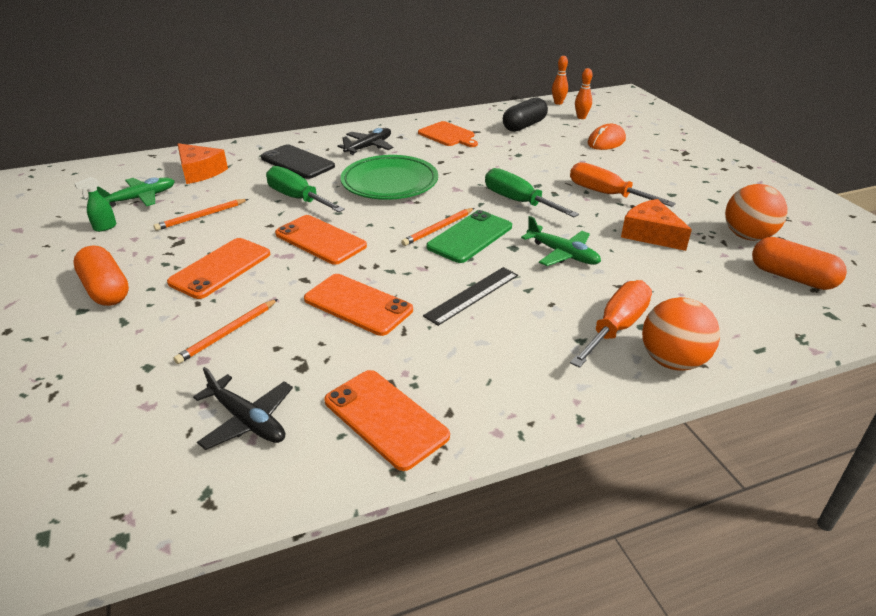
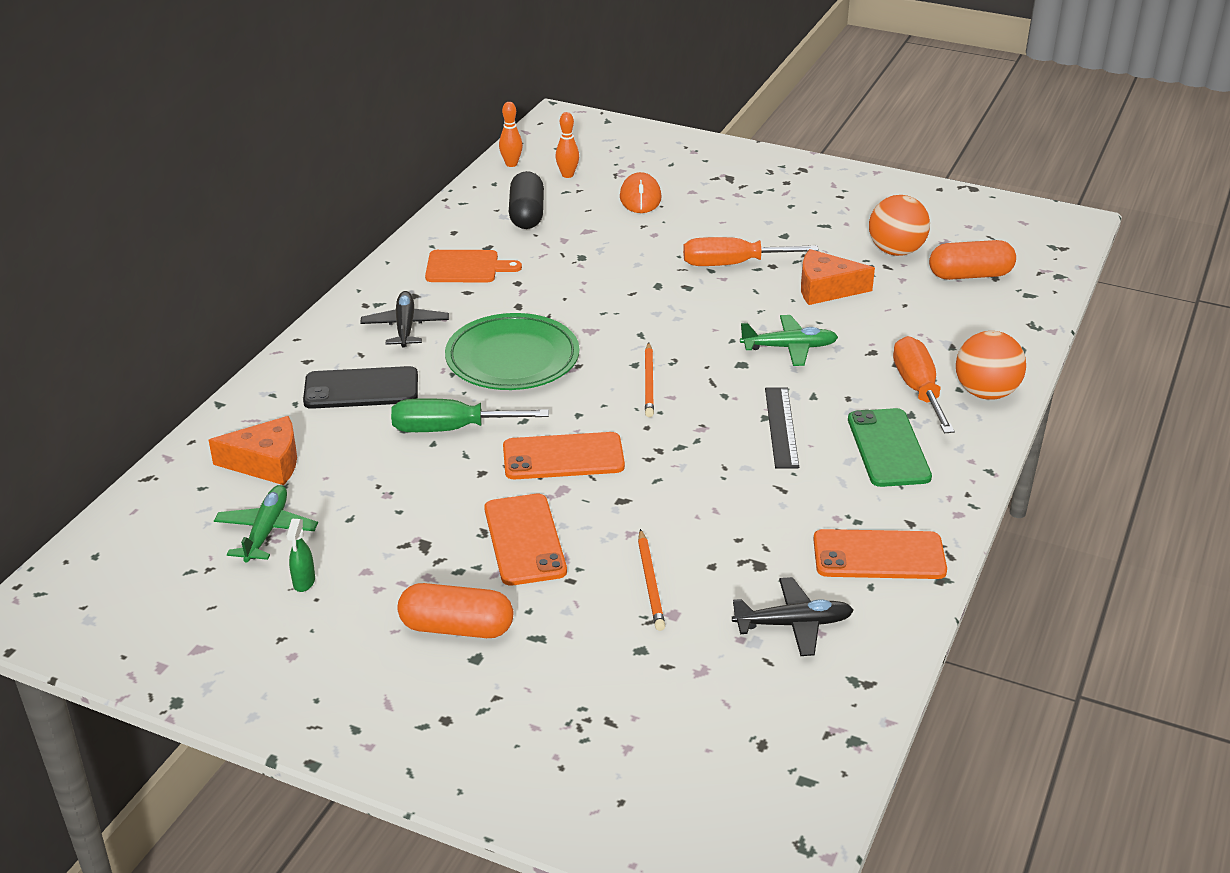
camera: 45 degrees left, 0 degrees up
(201, 216) = (388, 507): orange pencil -> none
(358, 305) = (709, 492): orange phone -> none
(470, 237) = (690, 375): green phone -> green phone (888, 448)
(518, 201) = (670, 314): green screwdriver -> none

